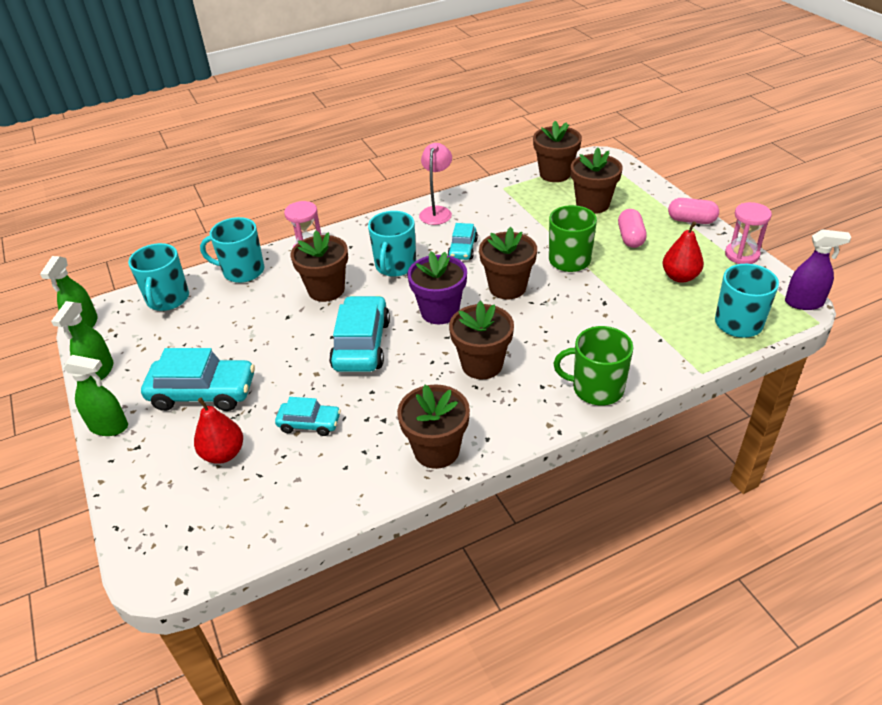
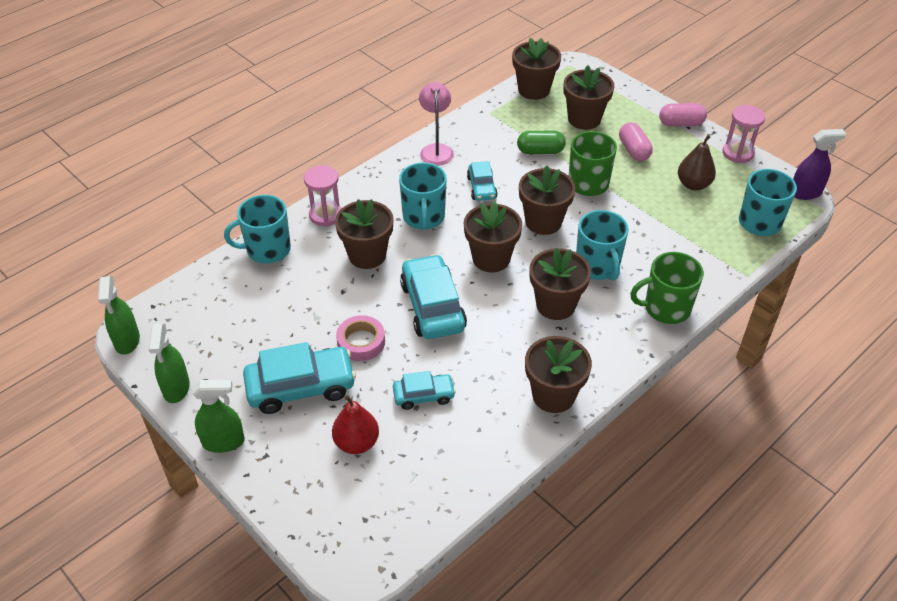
camera: 20 degrees left, 5 degrees up
(167, 299) = (203, 295): turquoise mug -> turquoise mug (597, 266)
(279, 363) = (361, 342): none -> pink tape
(439, 311) = (491, 258): purple flower pot -> brown flower pot
(535, 226) = (540, 151): none -> green capsule
(680, 277) = (693, 184): red pear -> brown pear

